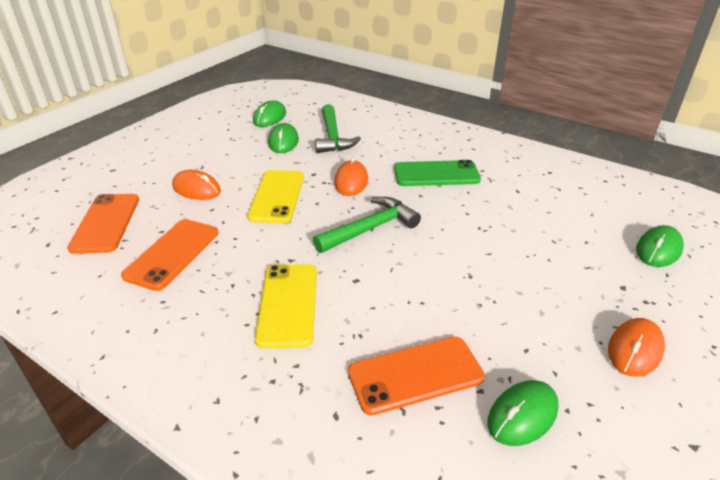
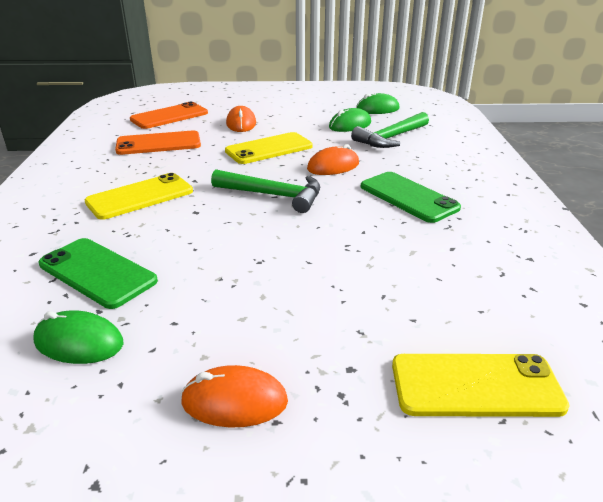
camera: 55 degrees right, 5 degrees down
(415, 375) = (97, 273): orange phone -> green phone
(658, 249) = (475, 385): green mouse -> yellow phone

